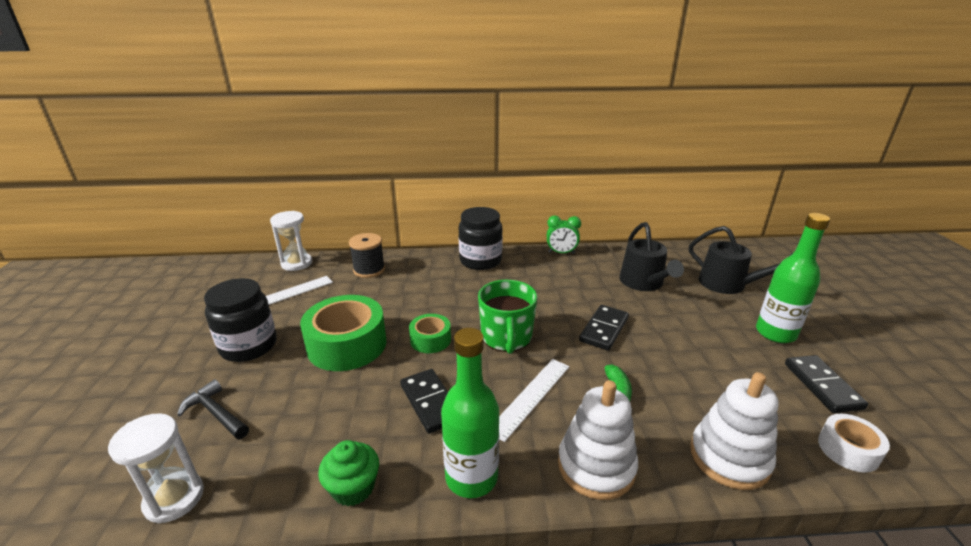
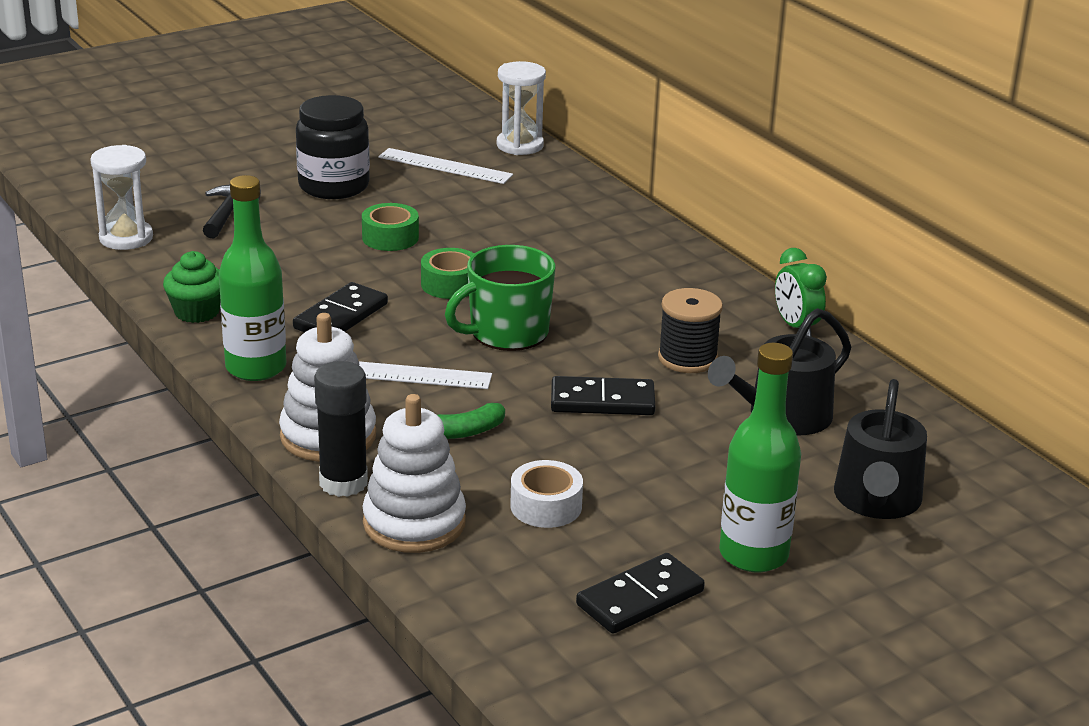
camera: 60 degrees right, 0 degrees up
(347, 344) = (390, 237): green tape -> green tape, size x0.53
(369, 270) = (560, 196): black spool -> black spool (687, 358)
(480, 261) = (684, 266): black jar -> none
(666, 480) = (343, 483): none -> black glue stick
(848, 450) = (505, 615): white tape -> white tape (546, 506)

